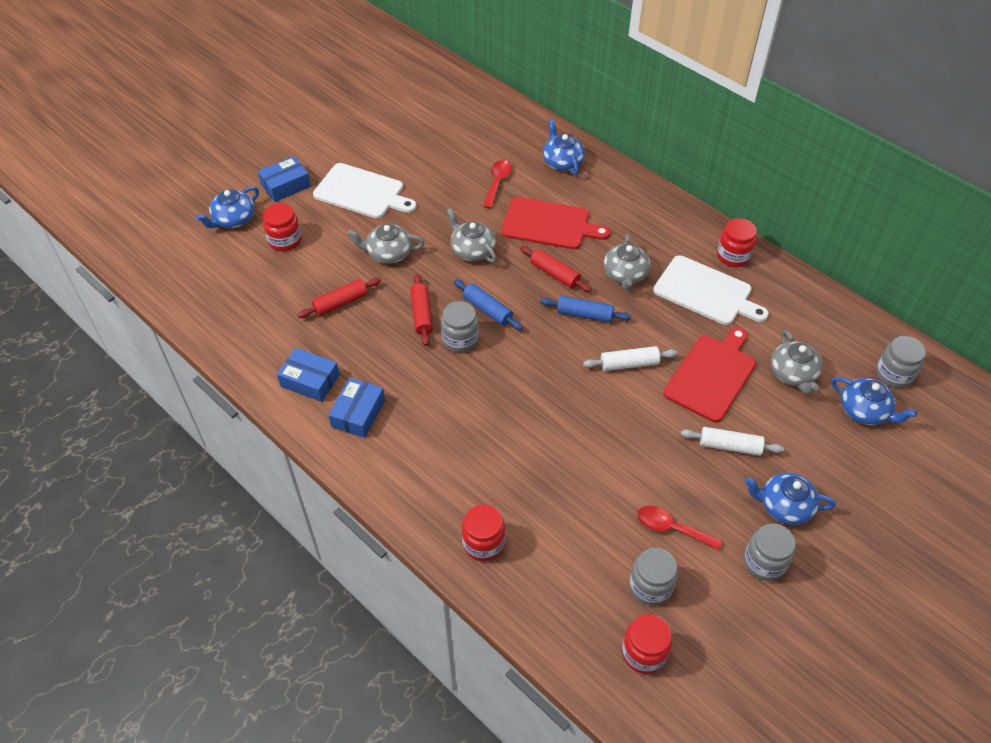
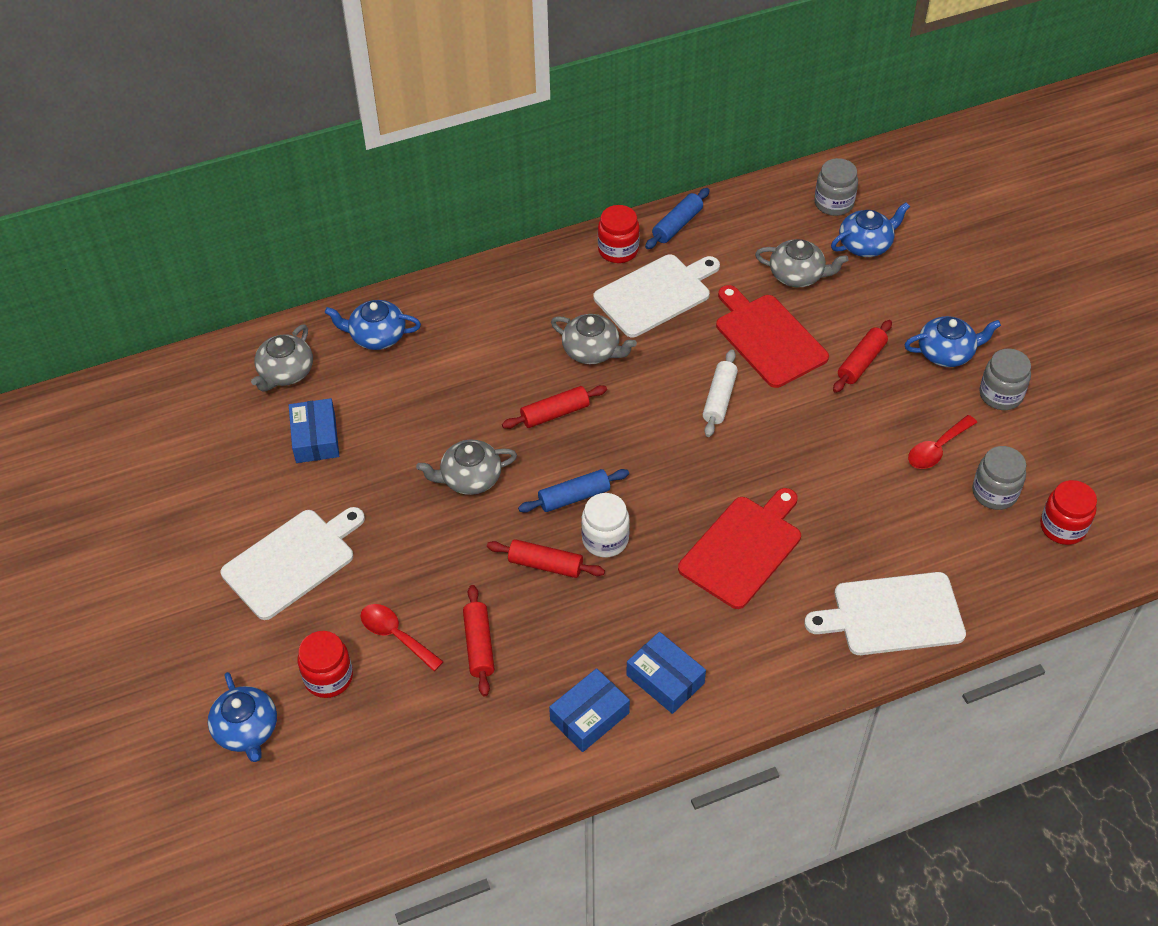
camera: 65 degrees left, 0 degrees up
(286, 185) = (220, 647): blue box -> blue box (315, 438)
(388, 253) = (423, 567): grey teapot -> grey teapot (285, 372)
(460, 339) = (605, 539): grey jar -> white jar
(483, 543) = (893, 615): red jar -> white cutting board
(497, 182) = (370, 412): red spoon -> red spoon (395, 635)
(549, 224) = (473, 388): red cutting board -> red cutting board (743, 549)
(584, 315) = (630, 410): blue rolling pin -> blue rolling pin (677, 225)
(730, 446) = (861, 362): white rolling pin -> red rolling pin
(784, 506) = (946, 353): blue teapot -> blue teapot turned 135 degrees counterclockwise

